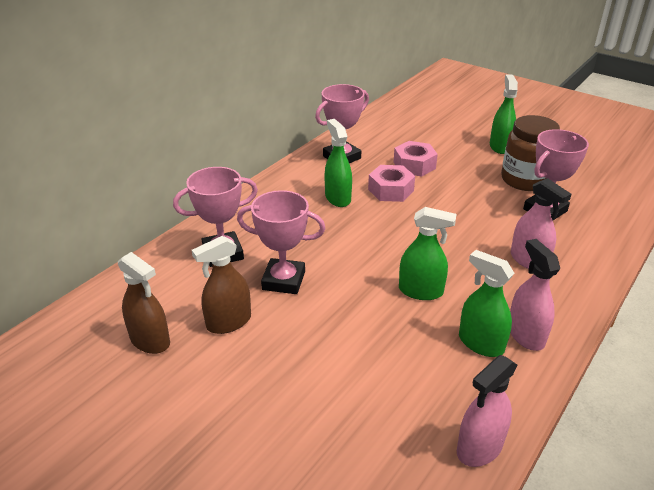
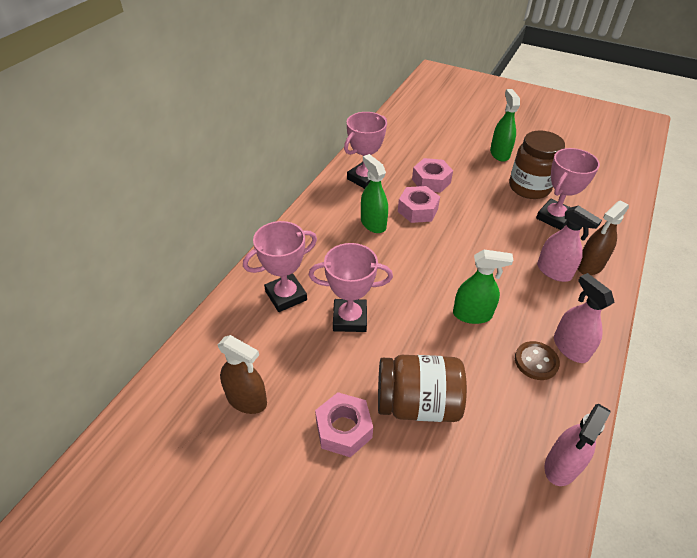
camera: 10 degrees left, 10 degrees up
(229, 322) = (313, 370): brown spray bottle -> brown spray bottle (590, 265)
(243, 380) = (343, 429): none -> pink nut
(332, 367) = (417, 403): none -> brown jar
(480, 343) = (536, 361): green spray bottle -> brown button

